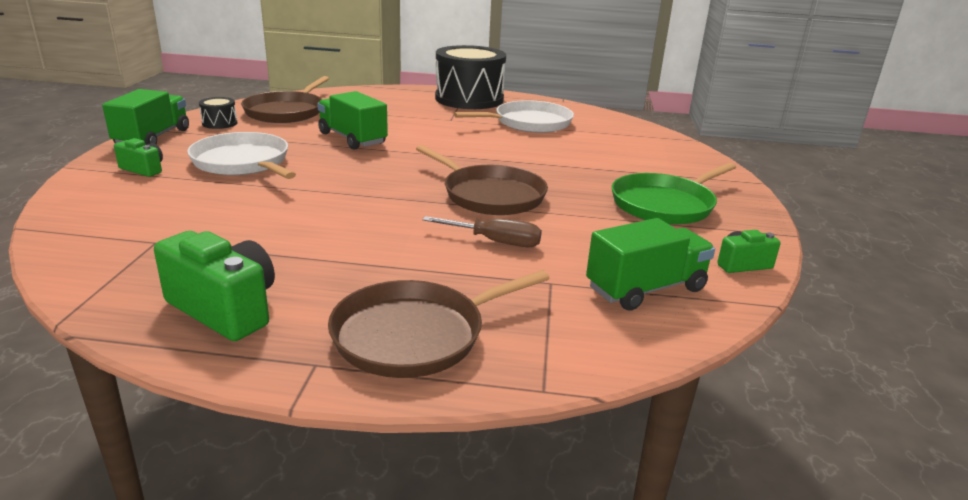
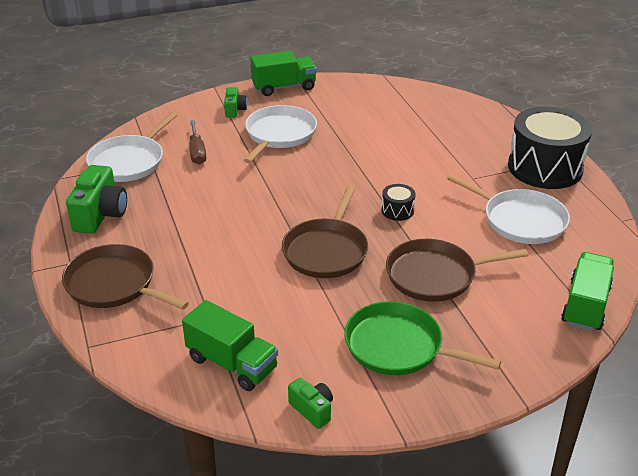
camera: 65 degrees right, 10 degrees up
(125, 257) = (129, 161): none -> white pan
(219, 123) = (336, 94): black drum -> black drum (397, 210)
(286, 111) = (392, 105): brown pan -> brown pan (435, 275)
(352, 139) = (370, 153): green truck -> green truck (585, 305)
(495, 242) = (249, 277): brown screwdriver -> brown screwdriver (197, 152)

